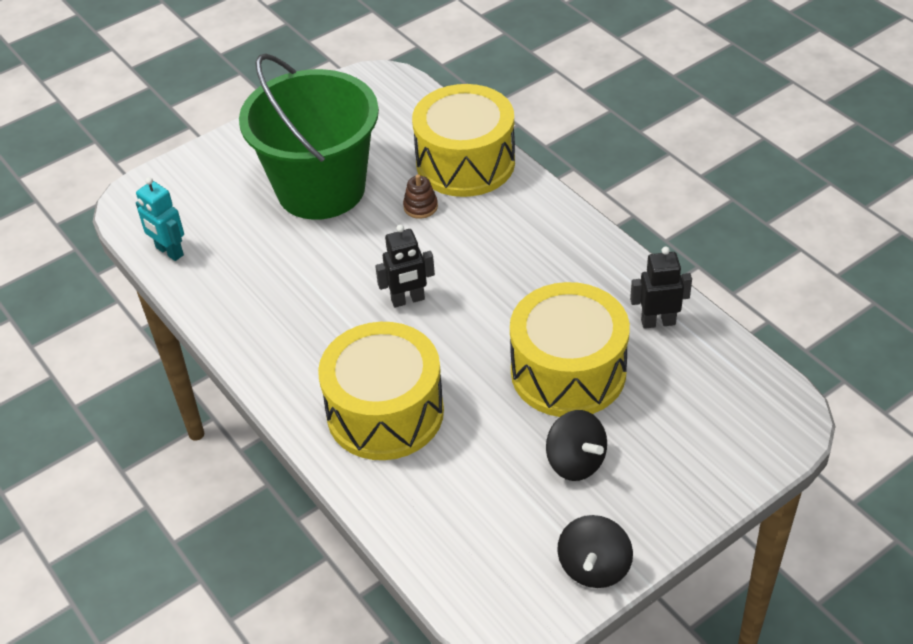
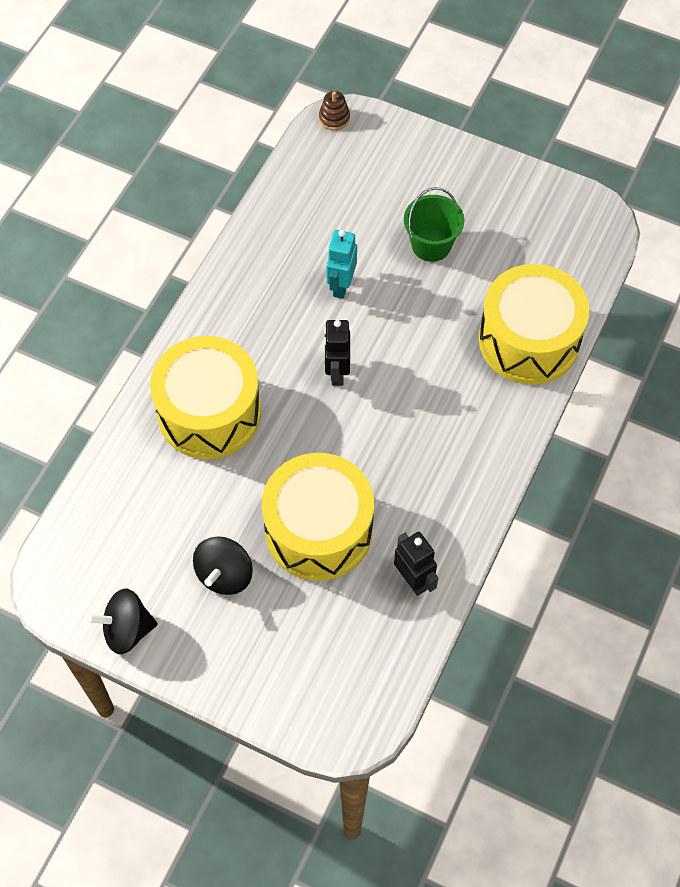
camera: 60 degrees right, 15 degrees up
(169, 251) = (299, 176): turquoise robot -> turquoise robot (341, 286)
(321, 188) = (431, 245): green bucket -> green bucket, size x0.46
(408, 300) = (337, 372): black robot -> black robot turned 45 degrees clockwise
(420, 207) = (452, 331): brown stacking toy -> brown stacking toy (334, 118)

